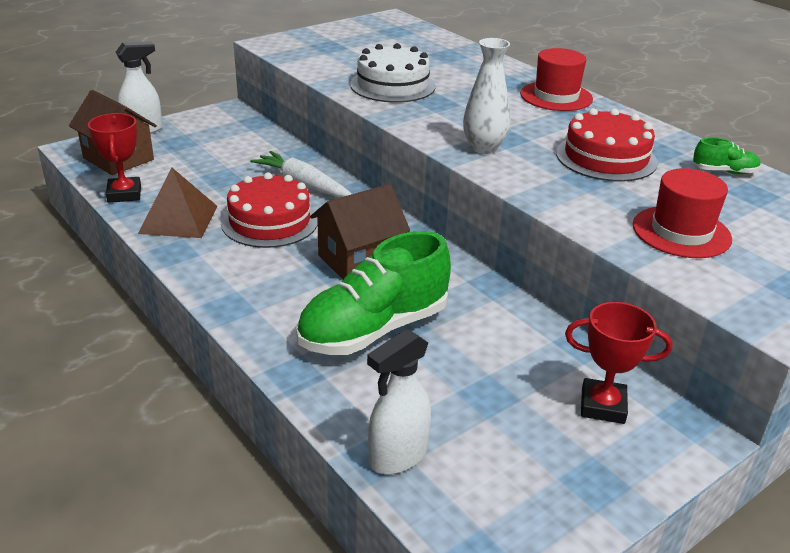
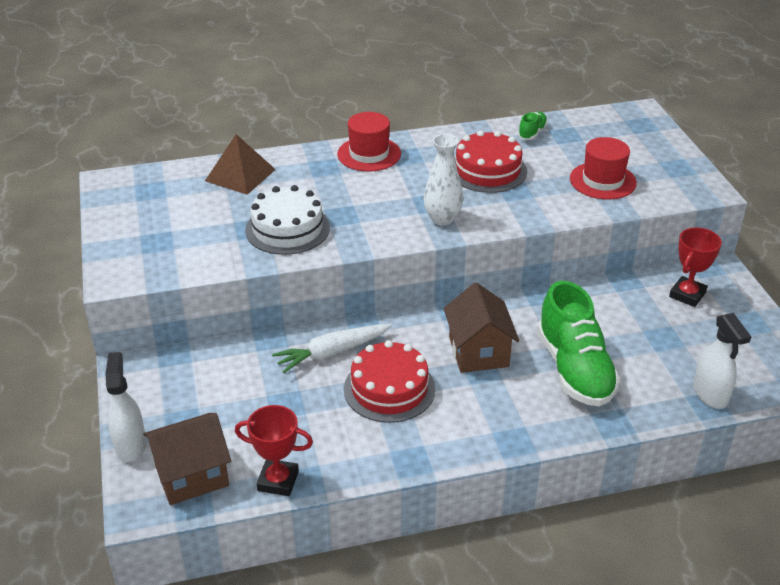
camera: 65 degrees left, 5 degrees up
(178, 219) = (353, 448): brown pyramid -> brown pyramid (240, 175)

